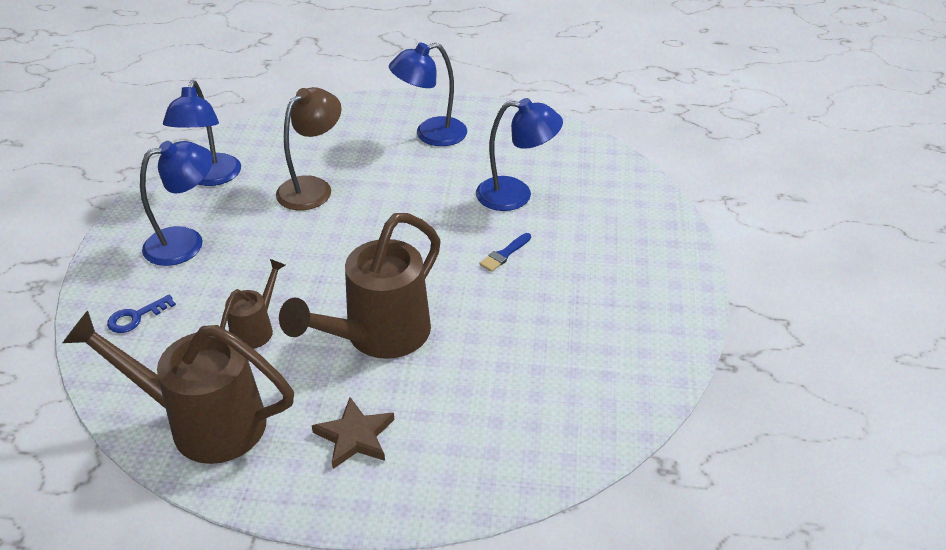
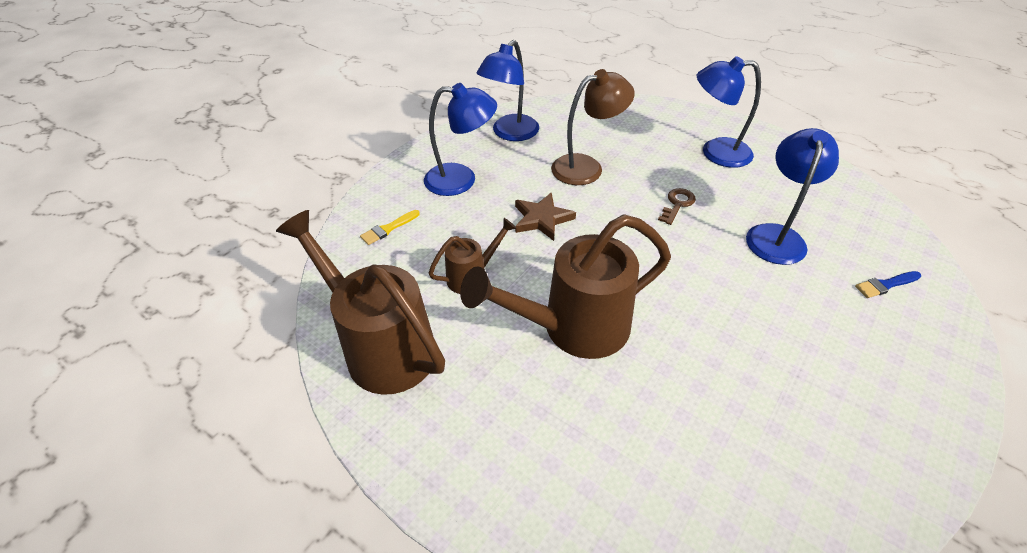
camera: 30 degrees right, 5 degrees up
(136, 317) = (388, 229): blue key -> yellow brush
(355, 436) = (499, 424): brown star -> brown star (542, 219)
(418, 195) = (677, 204): none -> brown key
(504, 254) = (738, 292): blue brush -> blue brush (885, 285)
(516, 195) = (776, 235): blue lamp -> blue lamp turned 105 degrees counterclockwise

